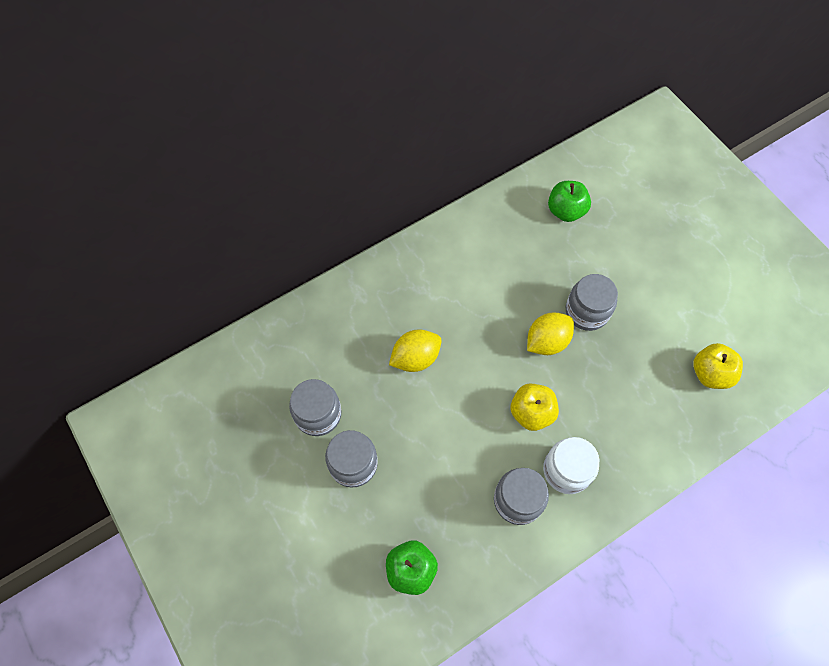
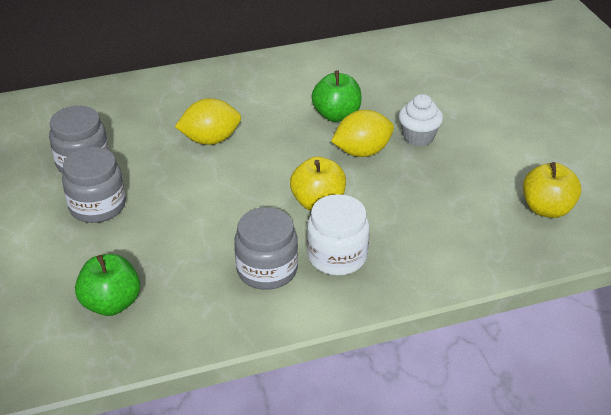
camera: 15 degrees right, 25 degrees down
(566, 211) = (428, 63): green apple -> green apple (336, 115)
(587, 311) = (418, 137): grey jar -> white cupcake

